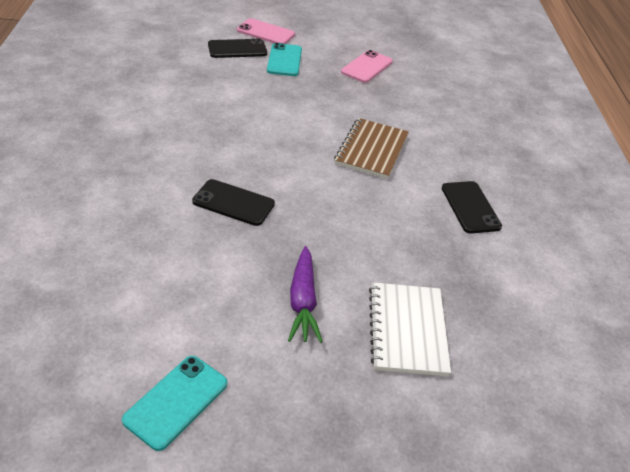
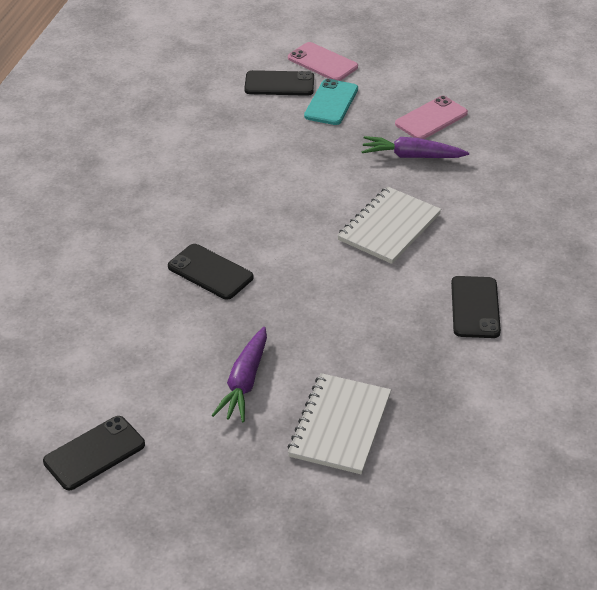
camera: 20 degrees right, 0 degrees up
(176, 402) = (94, 453): turquoise phone -> black phone
(364, 95) = (411, 156): none -> purple carrot
(372, 150) = (389, 227): brown notebook -> white notebook

